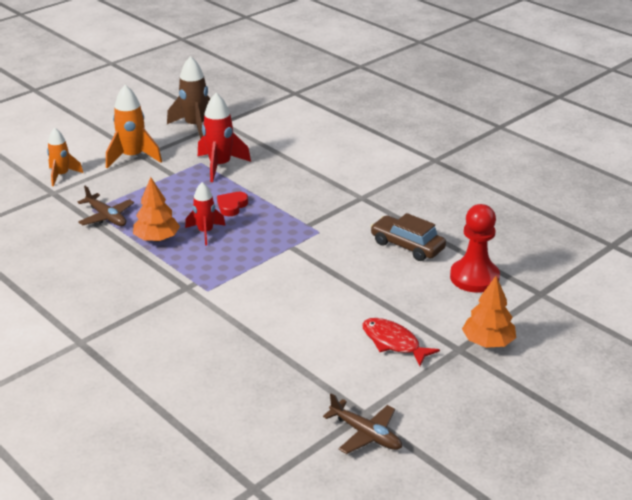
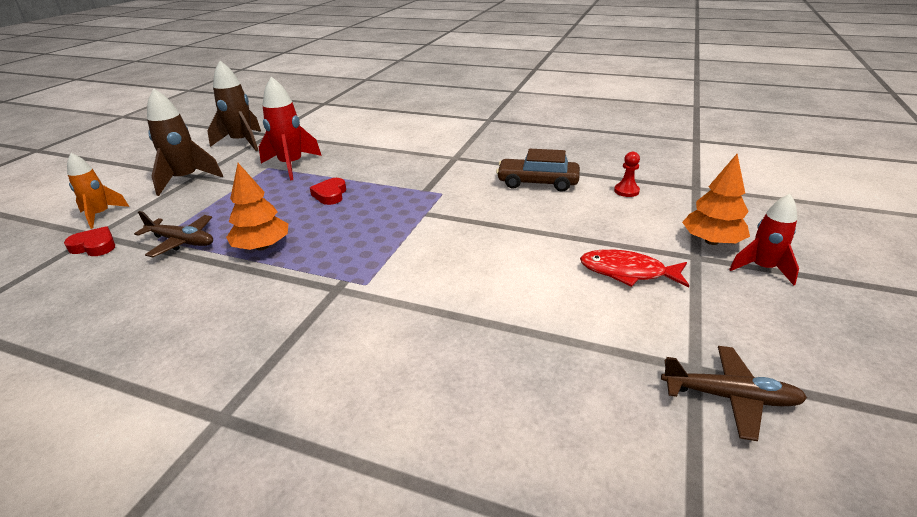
camera: 25 degrees left, 0 degrees up
(50, 203) = (94, 246): none -> red heart
(133, 157) = (186, 180): orange rocket -> brown rocket
(205, 232) = (318, 225): red rocket -> red rocket (762, 268)
(474, 277) = (626, 191): red pawn -> red pawn, size x0.47

